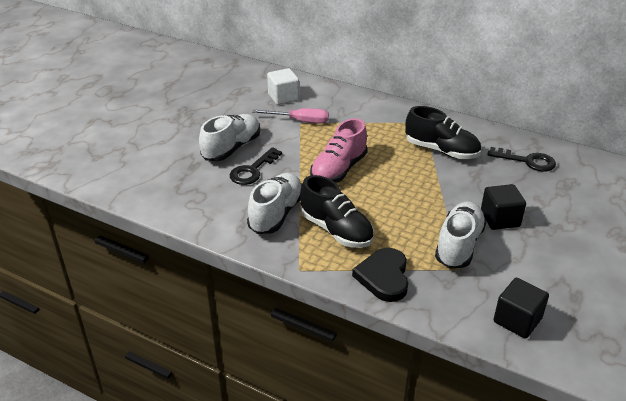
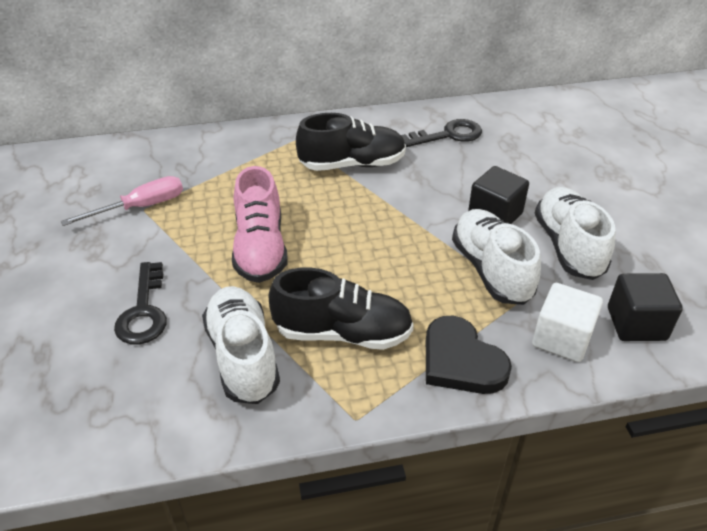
camera: 40 degrees left, 5 degrees up
(231, 148) = (78, 294): white shoe -> white shoe (568, 246)
(283, 97) = (83, 184): white cube -> white cube (561, 338)

